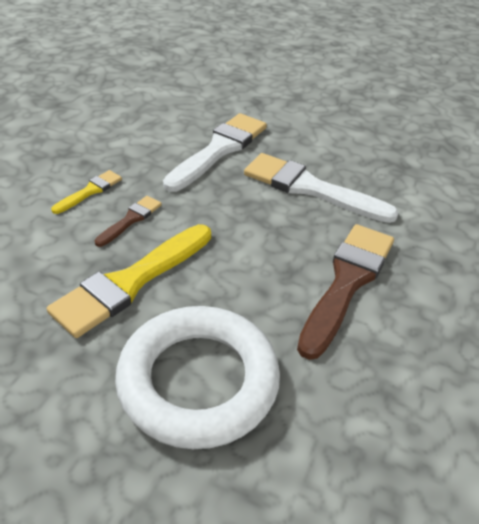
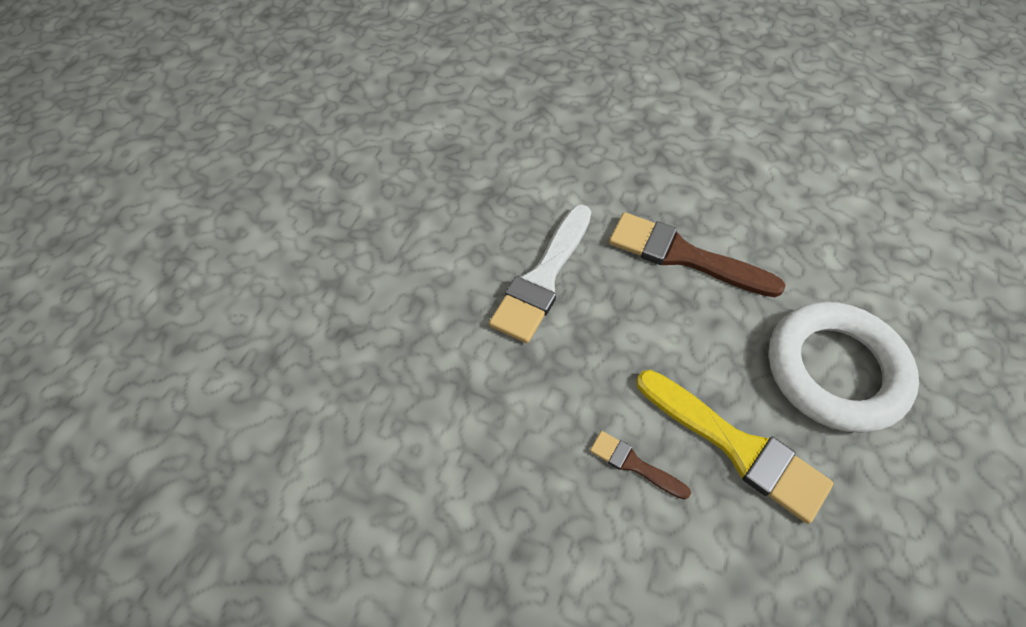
camera: 90 degrees left, 15 degrees up
(90, 191) = (585, 528): yellow brush -> none
(219, 150) = (471, 375): white brush -> none

